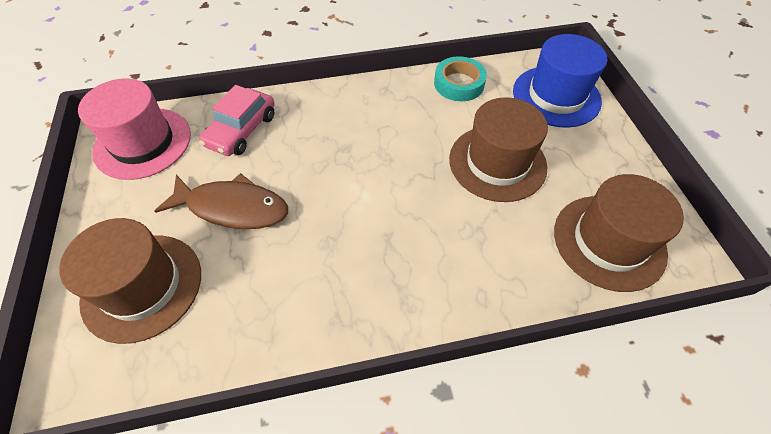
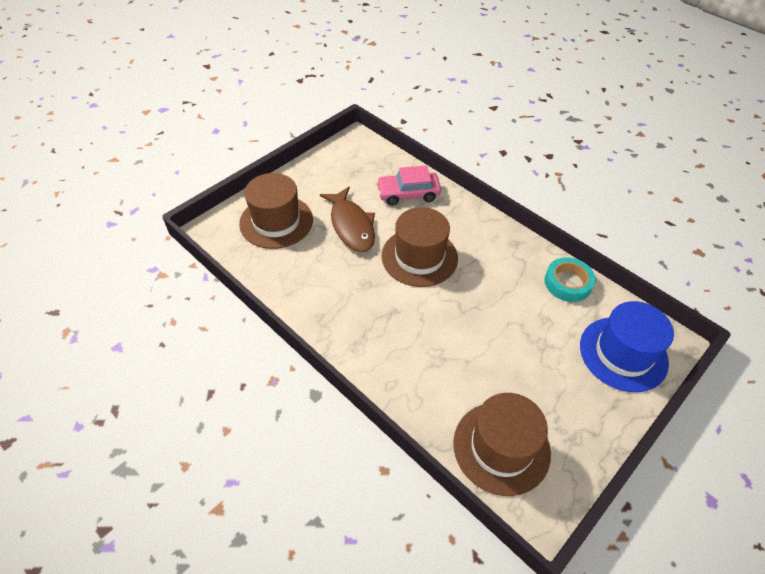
camera: 55 degrees right, 5 degrees down
(143, 143) = (359, 159): pink hat -> none
(497, 162) = (511, 343): brown hat -> brown hat (419, 257)

